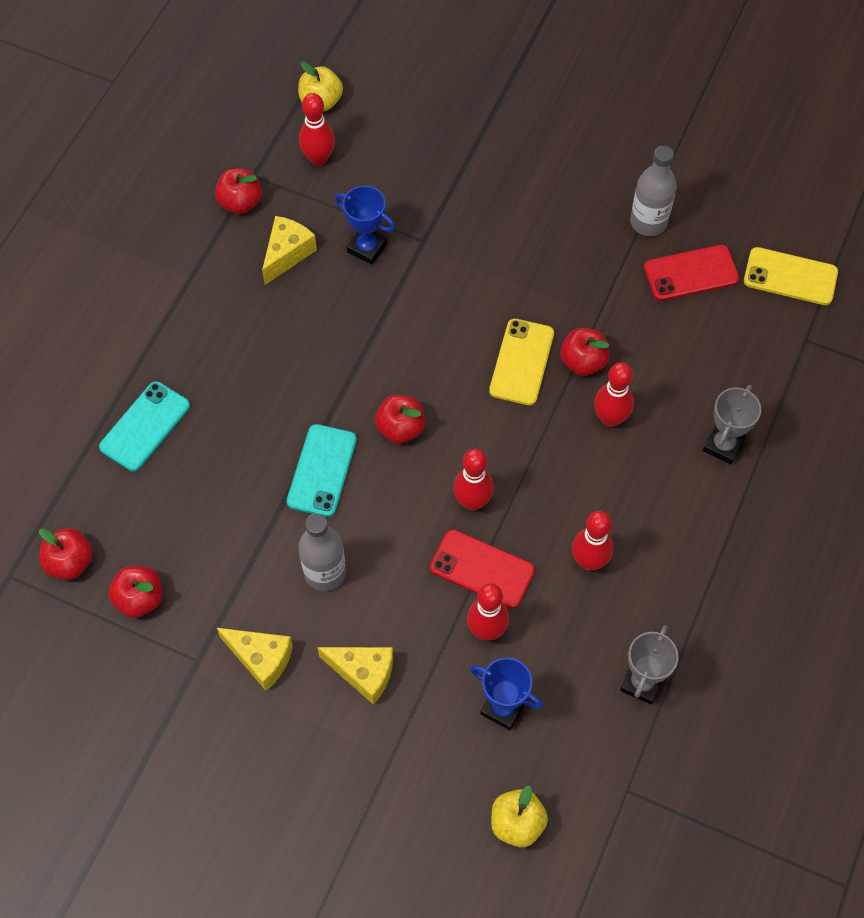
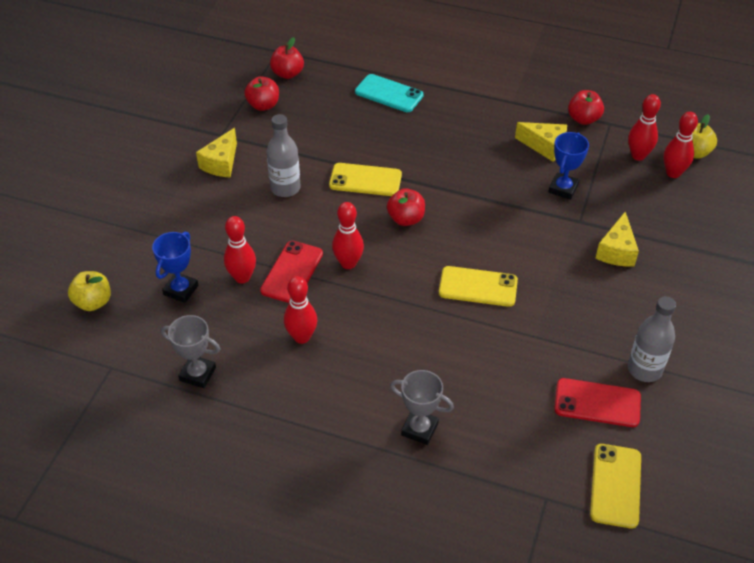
camera: 85 degrees right, 15 degrees down
(322, 470) = (365, 180): turquoise phone -> yellow phone
(363, 673) = (210, 213): yellow cheese -> yellow cheese (616, 251)
(583, 362) = (486, 327): red apple -> none
(610, 418) = (434, 347): red bowling pin -> red bowling pin (673, 173)
(691, 273) = (597, 403): red phone -> red phone turned 60 degrees counterclockwise

